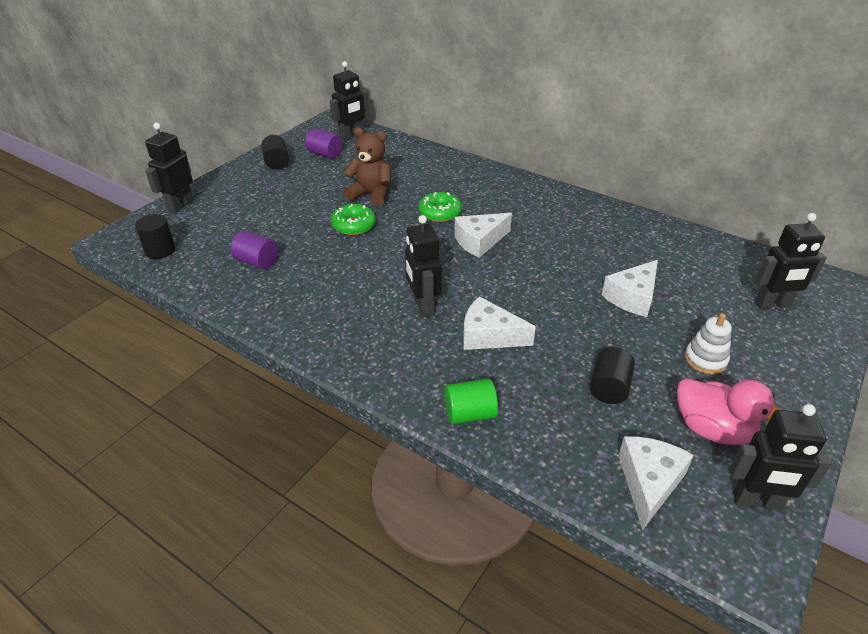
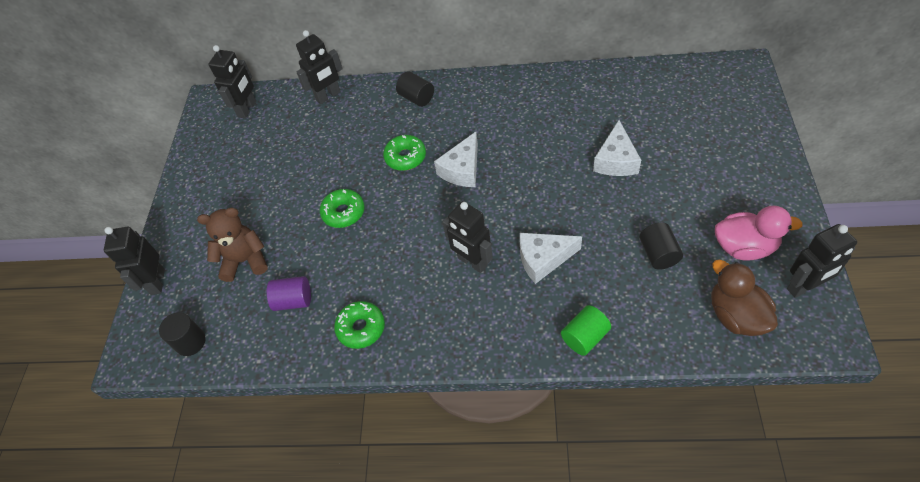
camera: 25 degrees left, 15 degrees up
(277, 163) = (204, 180): black cylinder -> black cylinder (417, 98)
(286, 305) = (361, 328): none -> green donut
(325, 154) = (242, 144): purple cylinder -> none
(371, 194) = (328, 169): brown teddy bear -> brown teddy bear (245, 261)
(649, 483) = (736, 315): white cheese -> brown duck
(705, 359) = (701, 189): white stacking toy -> none
(772, 304) = (711, 112): black robot -> black robot (328, 96)

